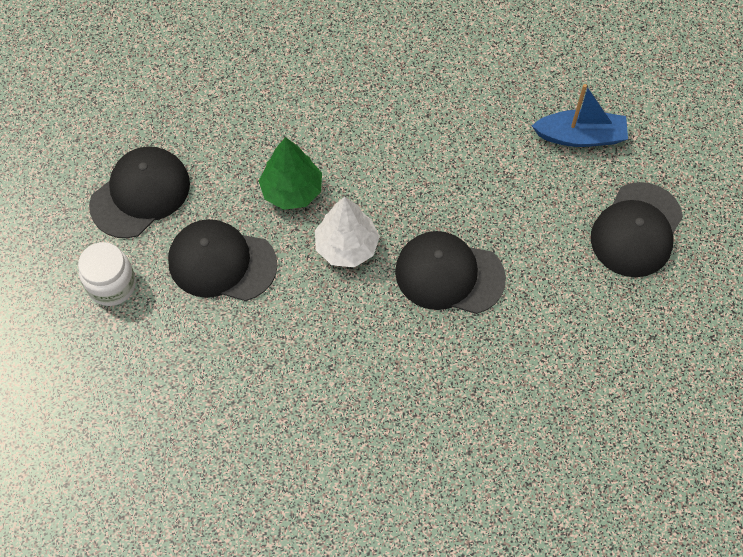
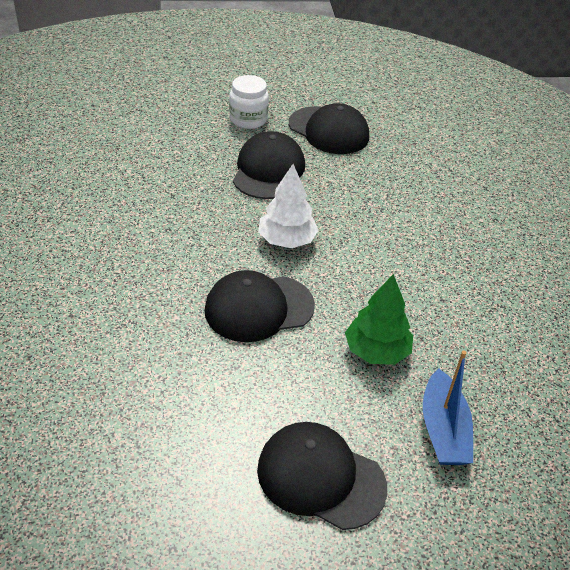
camera: 85 degrees right, 20 degrees down
(292, 191) = (341, 208): green tree -> green tree (376, 351)
(449, 275) = (258, 308): black cap -> black cap turned 120 degrees counterclockwise

